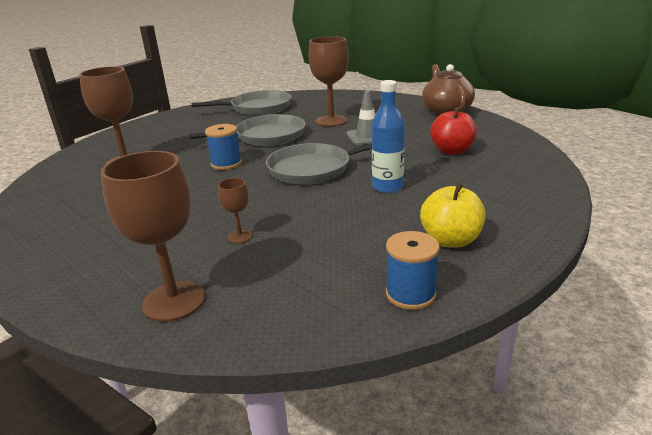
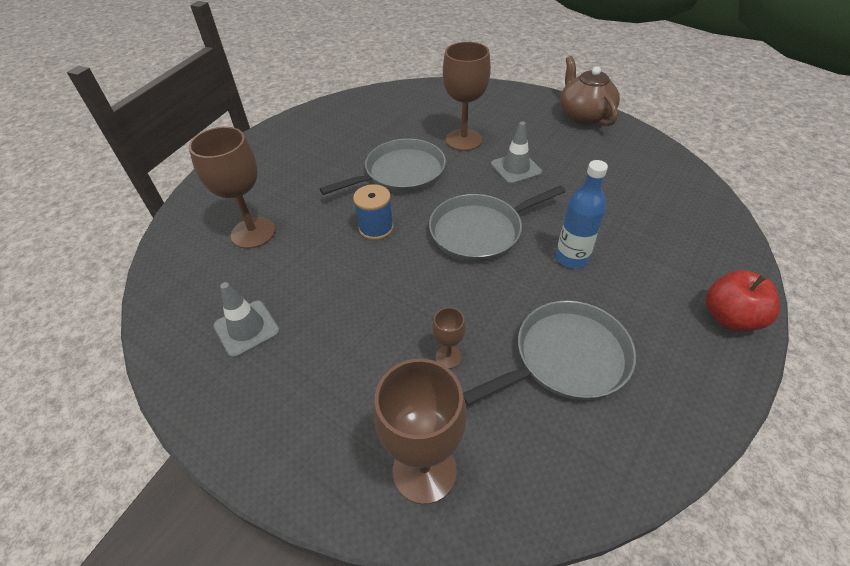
camera: 10 degrees left, 20 degrees up
(83, 211) = (247, 328): none -> grey traffic cone
(258, 108) = (367, 118): grey pan -> grey pan (566, 358)
(410, 294) = (658, 430): blue spool -> none
(450, 240) = (667, 342): yellow apple -> none
(452, 151) = (615, 190): red apple -> red apple (730, 318)

